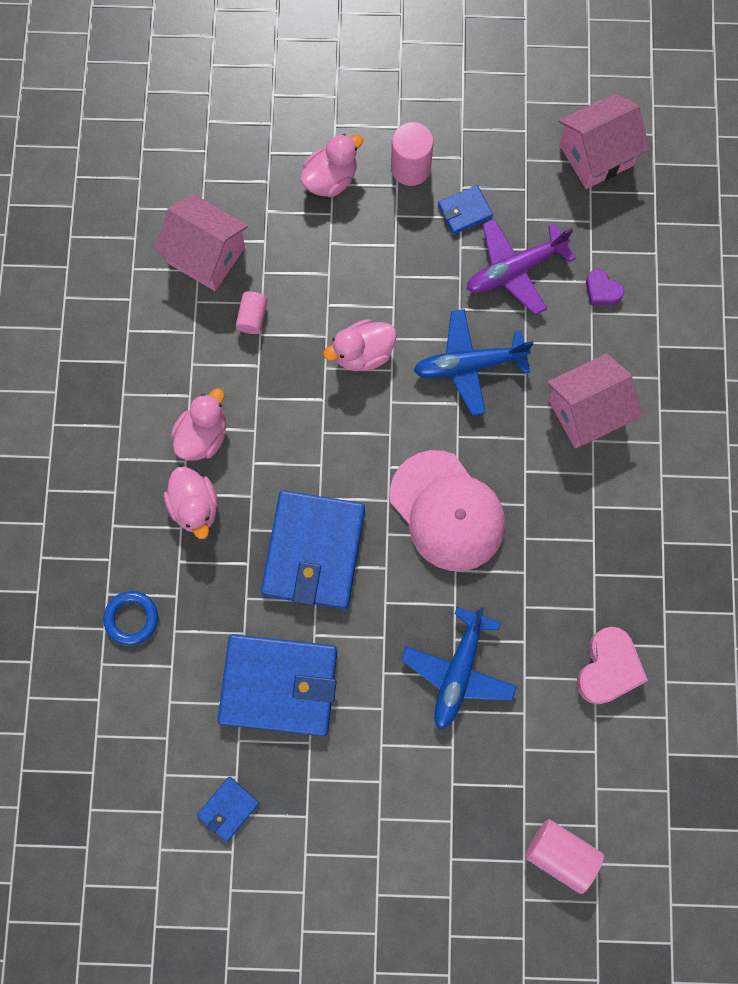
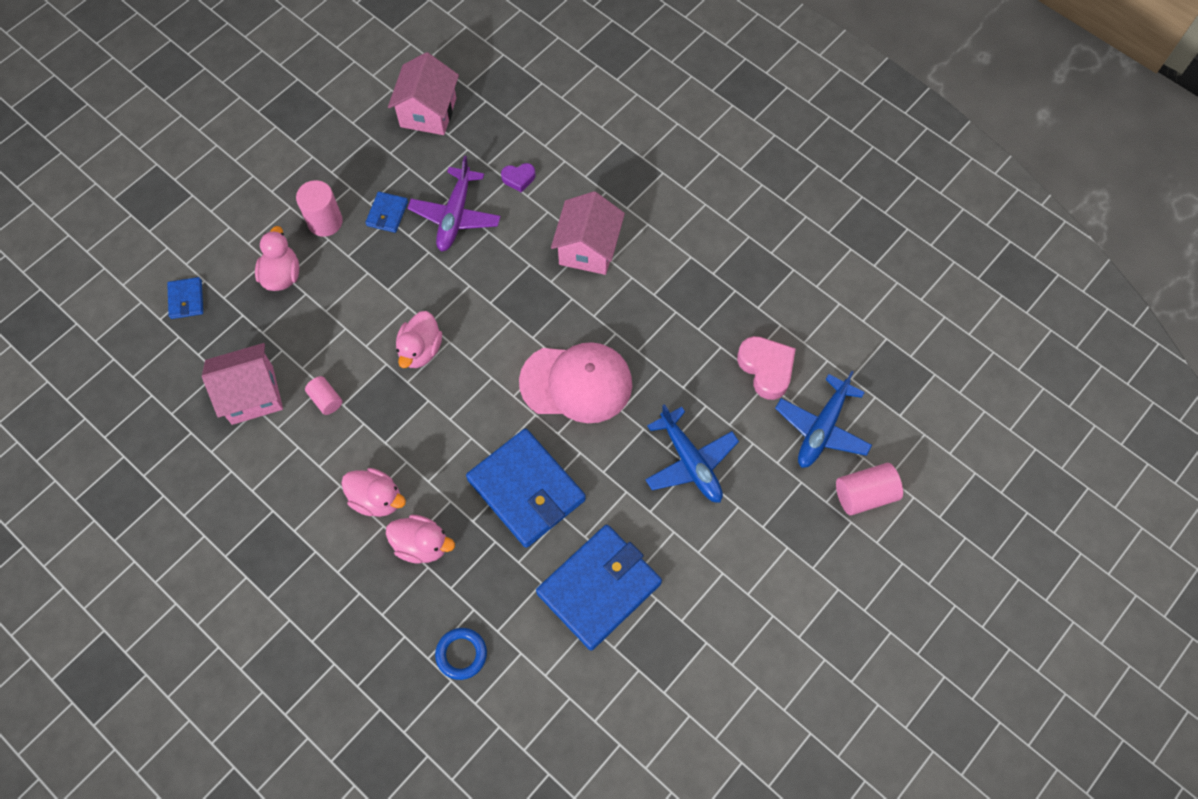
camera: 50 degrees left, 10 degrees down
(203, 436) = (377, 499): pink duck -> pink duck turned 135 degrees clockwise
(228, 809) = (656, 693): blue wallet -> blue wallet (186, 299)
(468, 365) = (491, 293): blue plane -> blue plane (822, 429)

